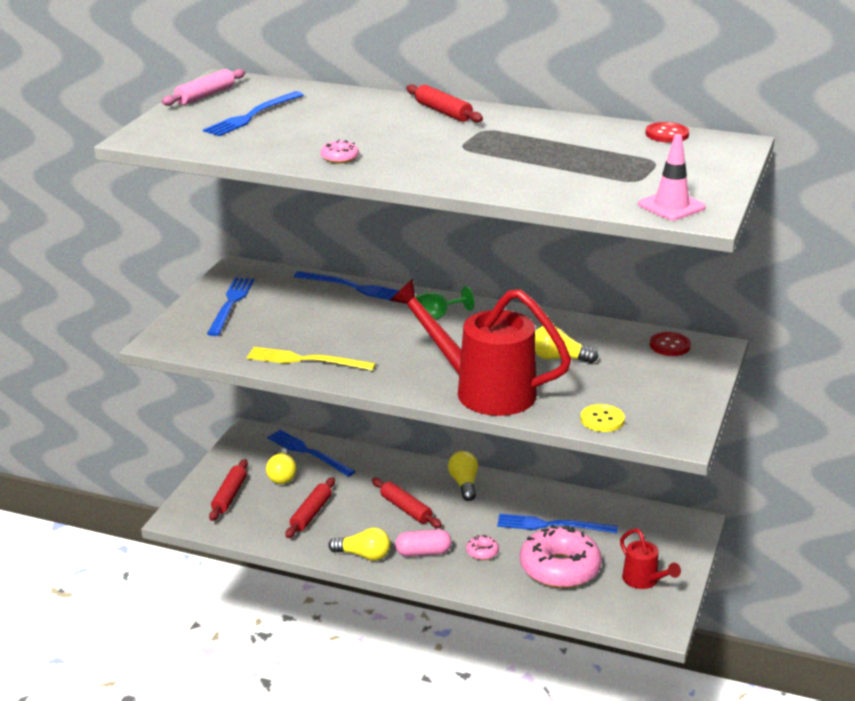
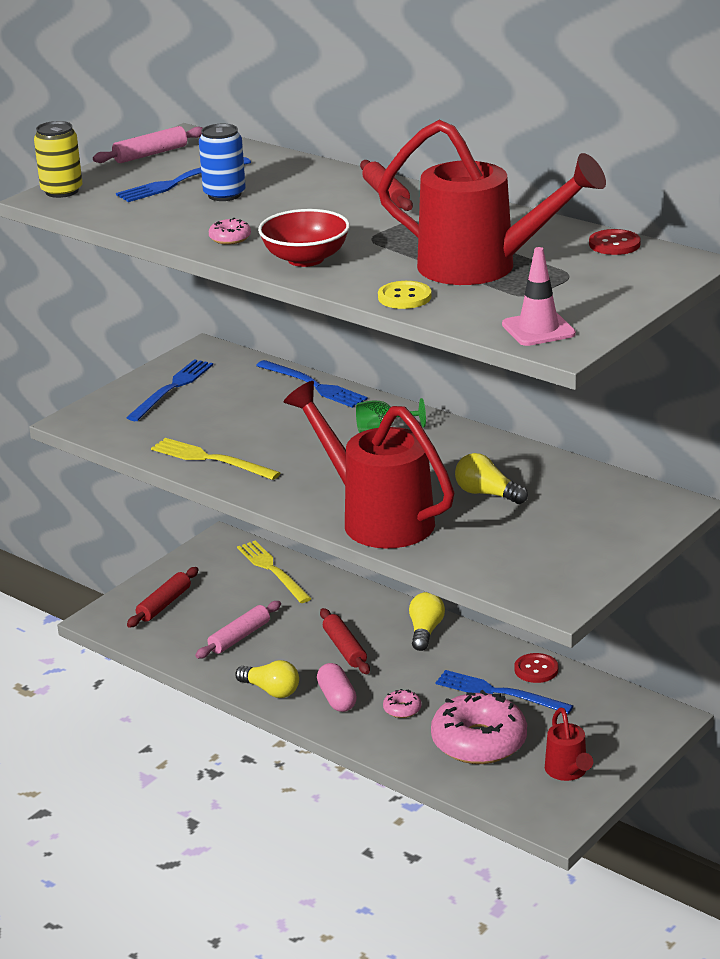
camera: 20 degrees right, 0 degrees up
(149, 132) = (62, 191): none -> yellow can
(281, 475) = (230, 591): yellow light bulb -> none
(302, 123) = (224, 194): none -> blue can
(308, 452) = (272, 570): blue fork -> yellow fork
(311, 514) = (239, 637): red rolling pin -> pink rolling pin
(422, 169) = (305, 259): none -> red bowl
(423, 552) = (337, 698): pink capsule -> pink capsule turned 60 degrees clockwise
(577, 161) = (481, 267): none -> red watering can
(602, 420) = (486, 568): yellow button -> yellow button (404, 297)
(669, 345) = (626, 496): red button -> red button (536, 669)

